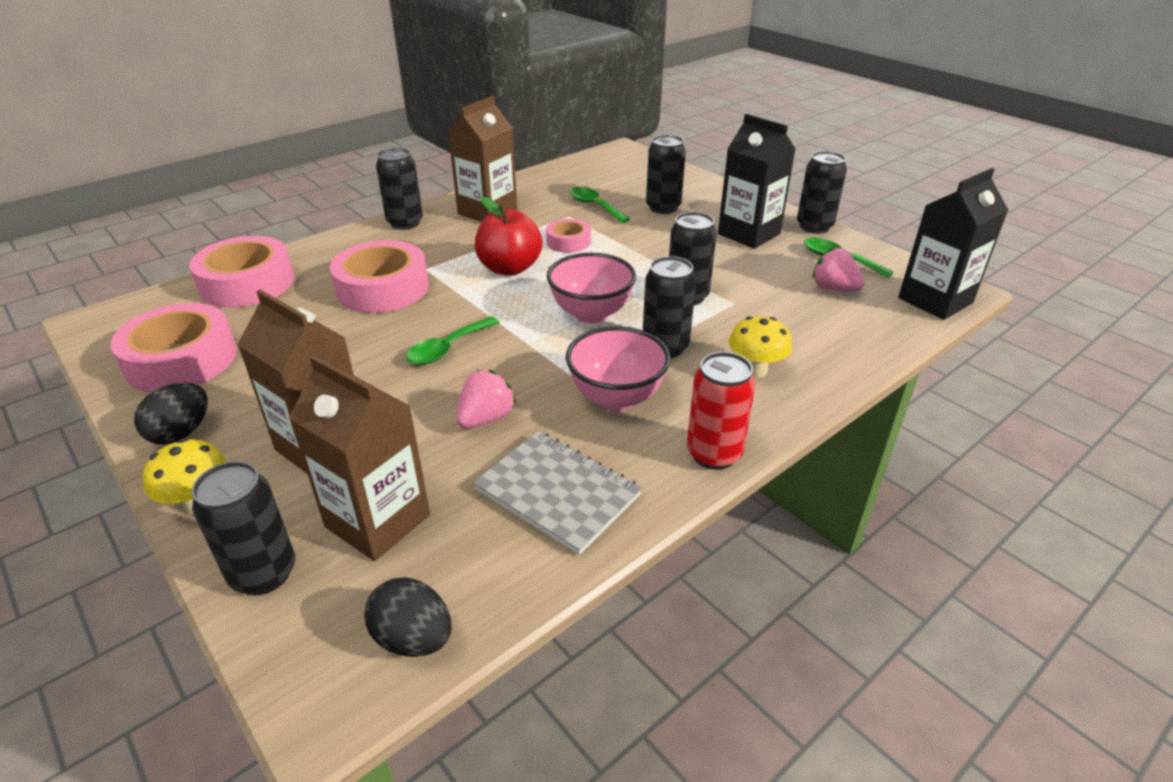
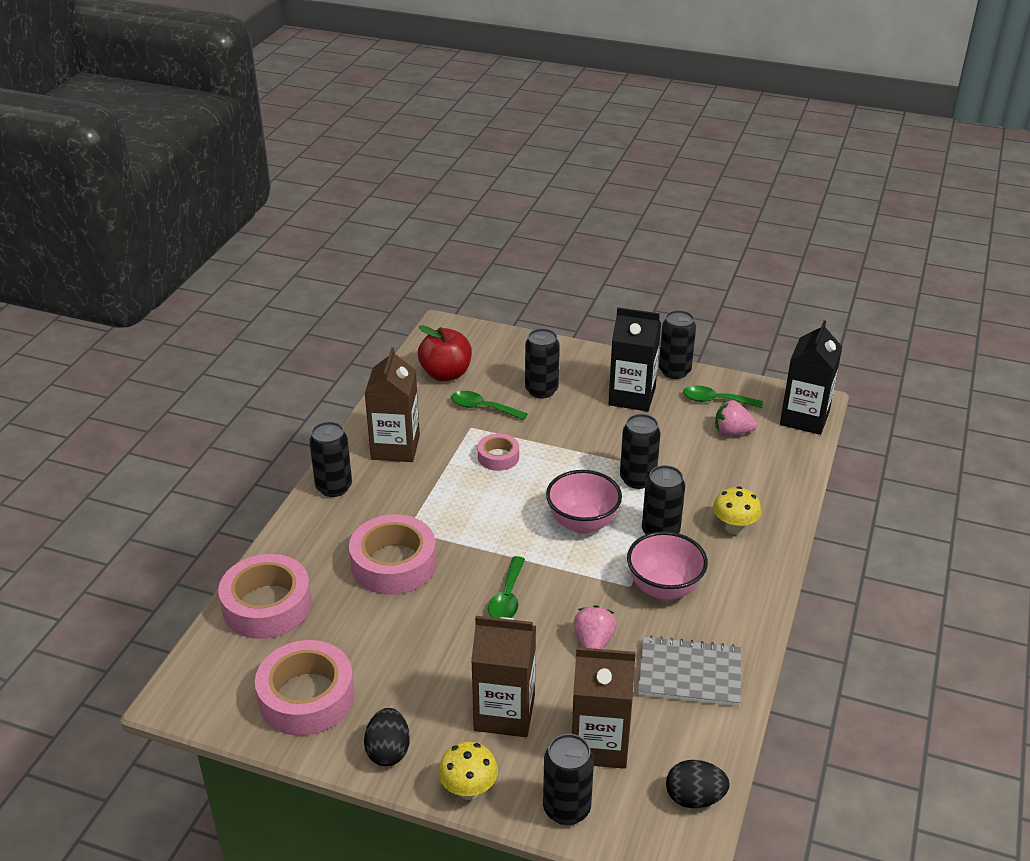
camera: 30 degrees left, 0 degrees up
(509, 268) = (477, 503): red apple -> red apple (446, 374)
(714, 454) = (758, 604): red can -> none

